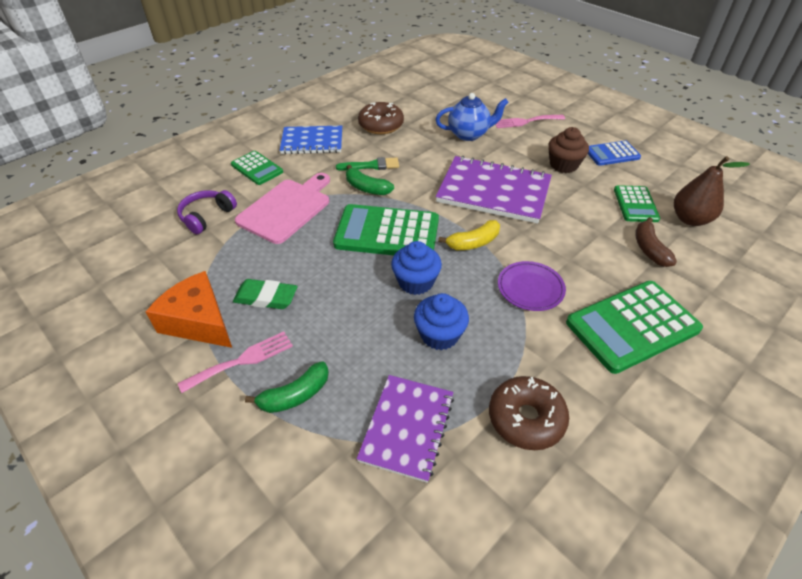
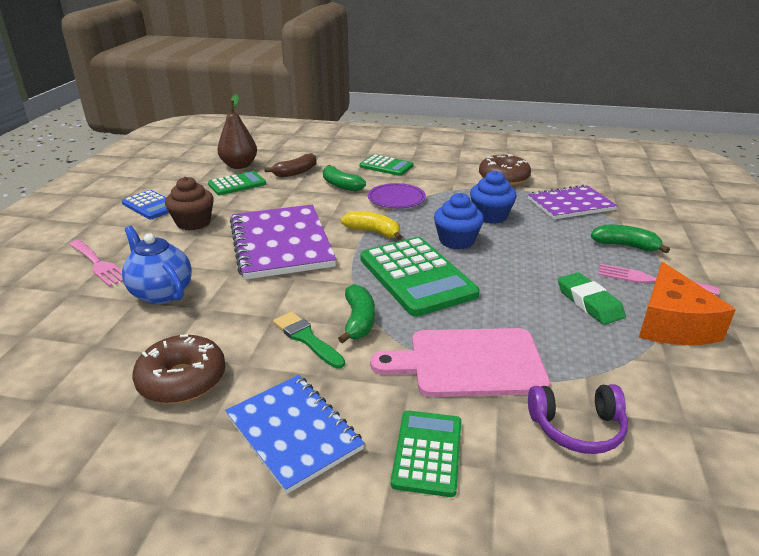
camera: 125 degrees left, 15 degrees down
(593, 266) = (341, 185): none -> green banana
(632, 326) = (386, 166): green calculator -> green calculator, size x0.57

